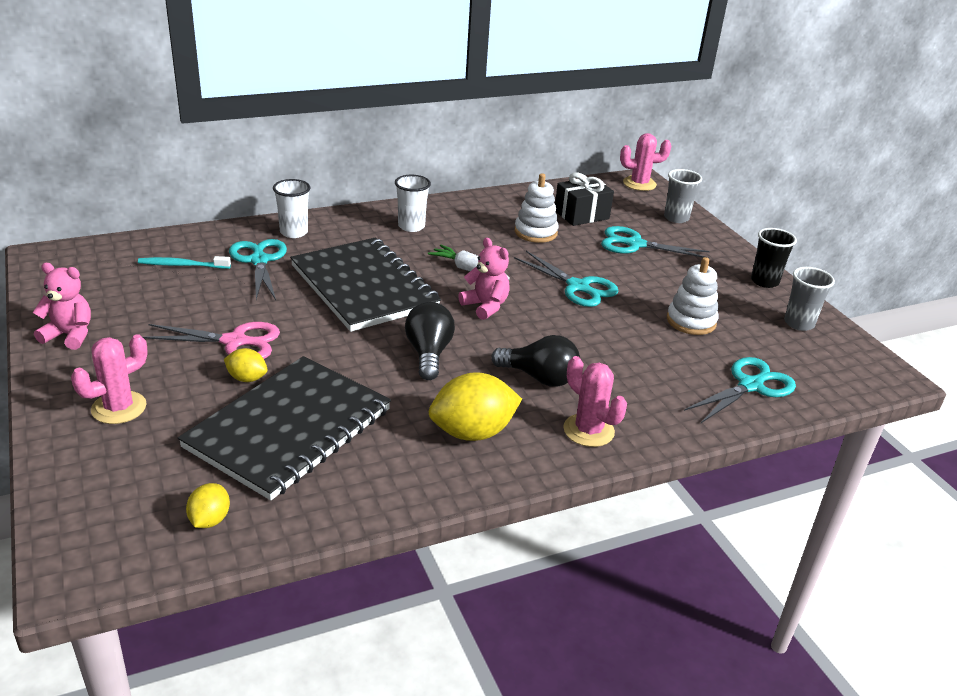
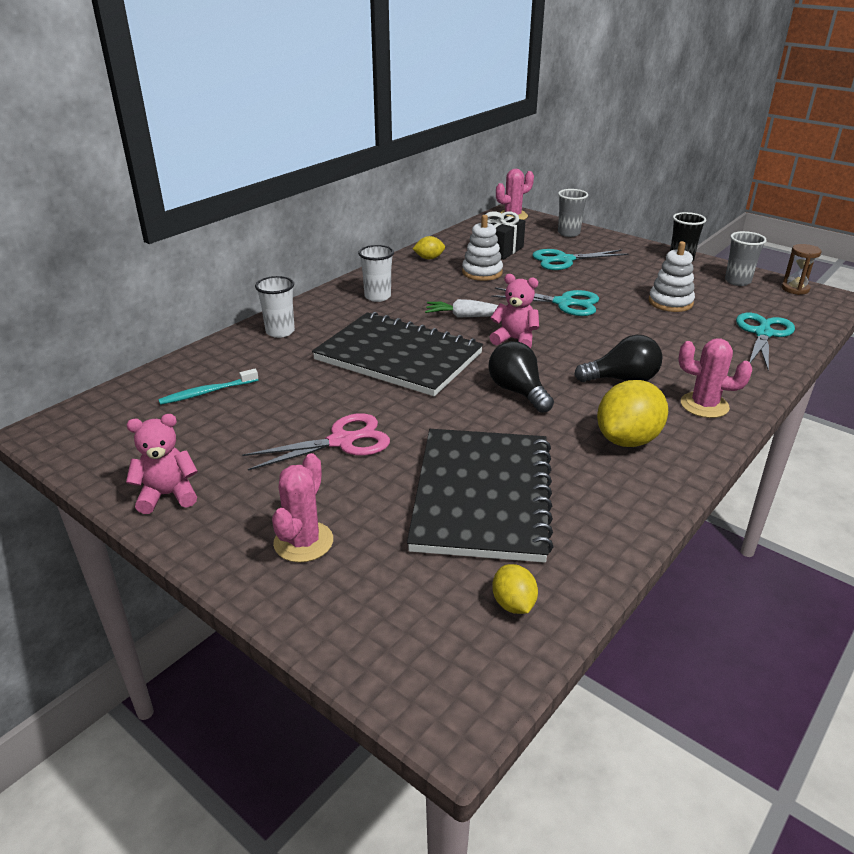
camera: 25 degrees left, 0 degrees up
(247, 378) = (392, 468): yellow lemon -> yellow lemon (429, 258)
(259, 261) = (278, 365): turquoise scissors -> none
(857, 353) = (795, 289): none -> brown hourglass

